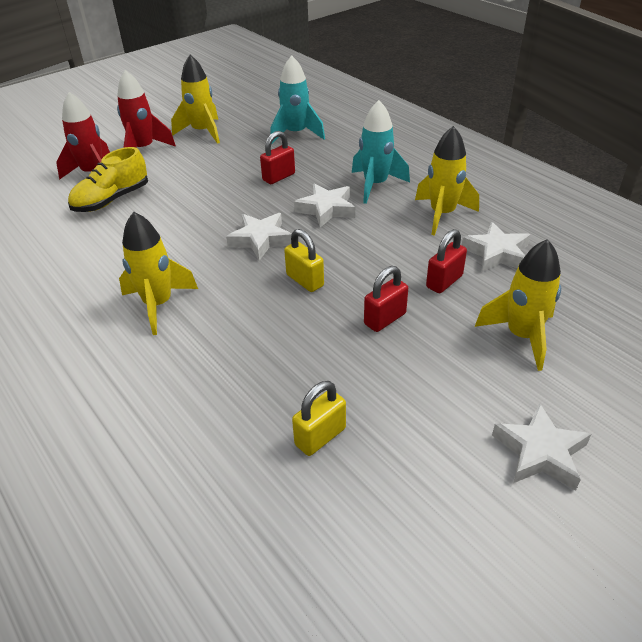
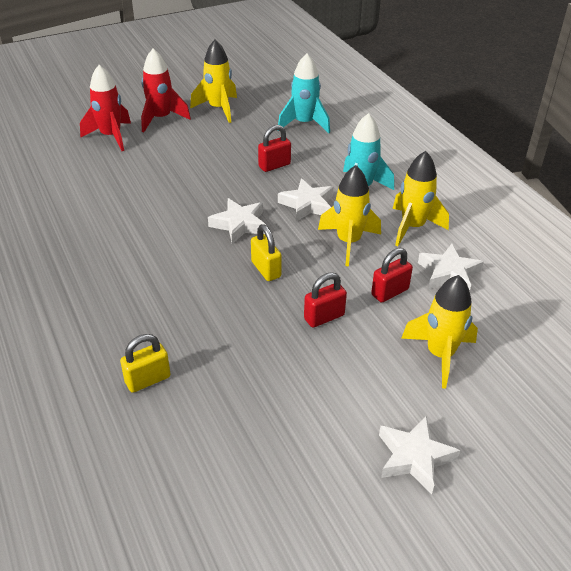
camera: 10 degrees right, 0 degrees up
(112, 200) = (120, 165): yellow shoe -> none
(158, 305) = (135, 269): yellow rocket -> yellow rocket (348, 242)
(320, 436) = (234, 408): yellow padlock -> yellow padlock (148, 379)

